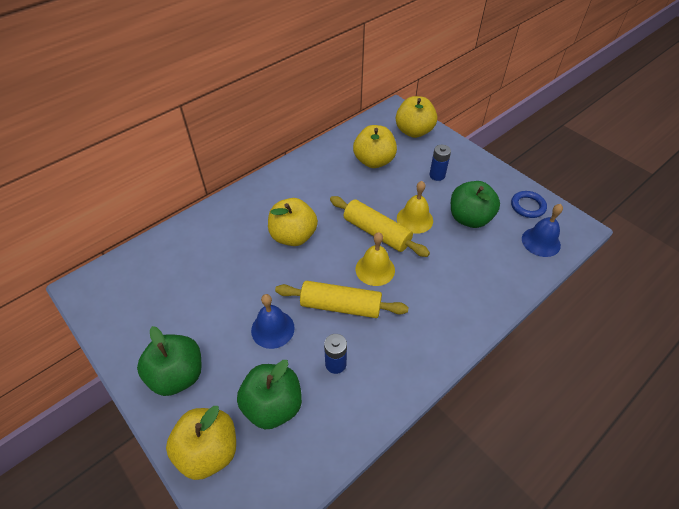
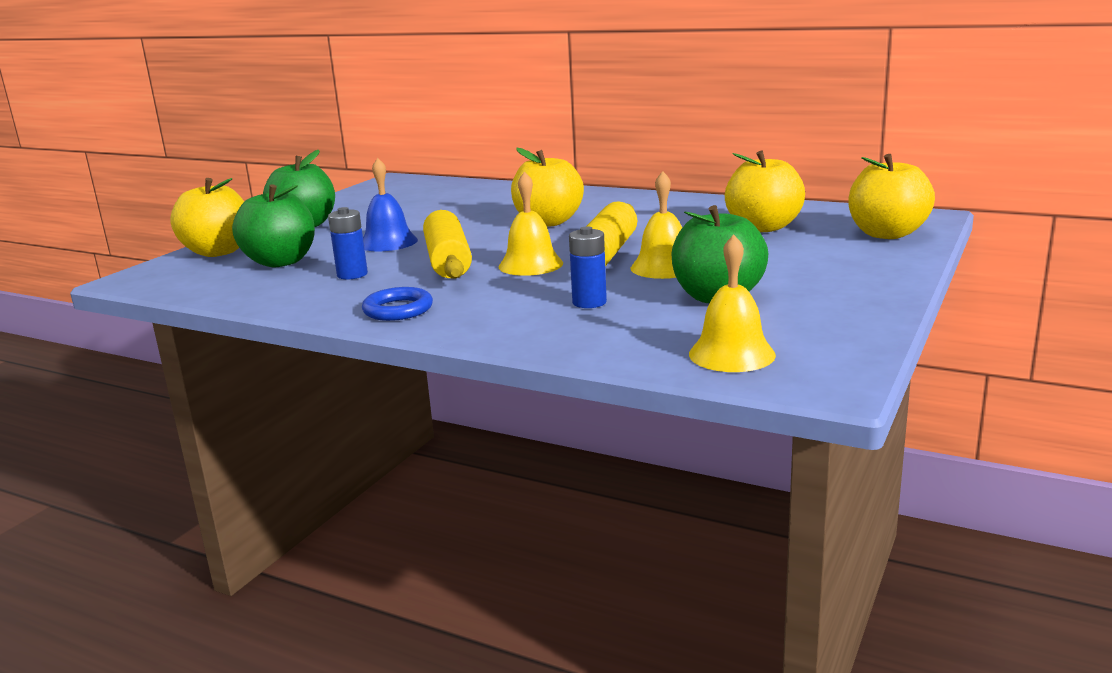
camera: 70 degrees right, 30 degrees down
(437, 175) = (795, 263): blue battery -> blue battery (589, 302)
(527, 206) = (821, 332): blue ring -> blue ring (398, 309)
(541, 242) = (731, 354): blue bell -> yellow bell

